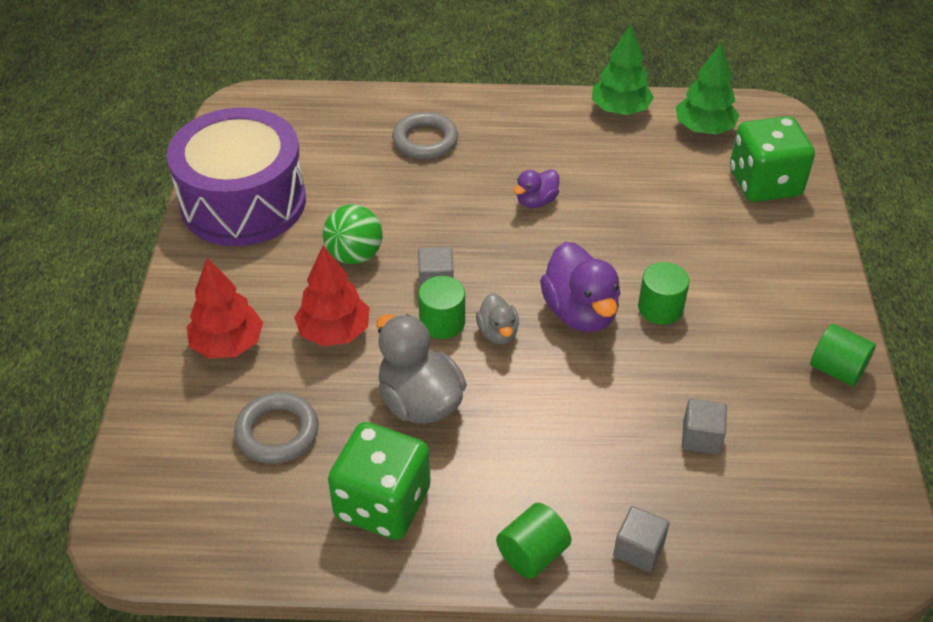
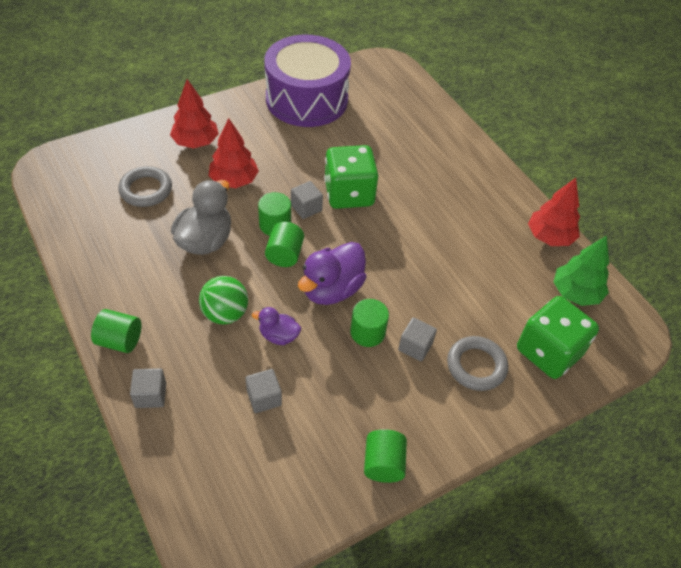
camera: 55 degrees right, 5 degrees up
(354, 255) = (300, 163): green ball -> green ball (225, 313)
(382, 503) = (121, 255): green dice -> green dice (349, 194)
(425, 140) = (426, 151): grey ring -> grey ring (476, 366)
(498, 333) = (284, 254): grey duck -> green cylinder
(536, 201) = (417, 227): purple duck -> purple duck (278, 336)
(620, 110) = (549, 237): green tree -> red tree
(702, 278) = (415, 346): none -> grey cube

